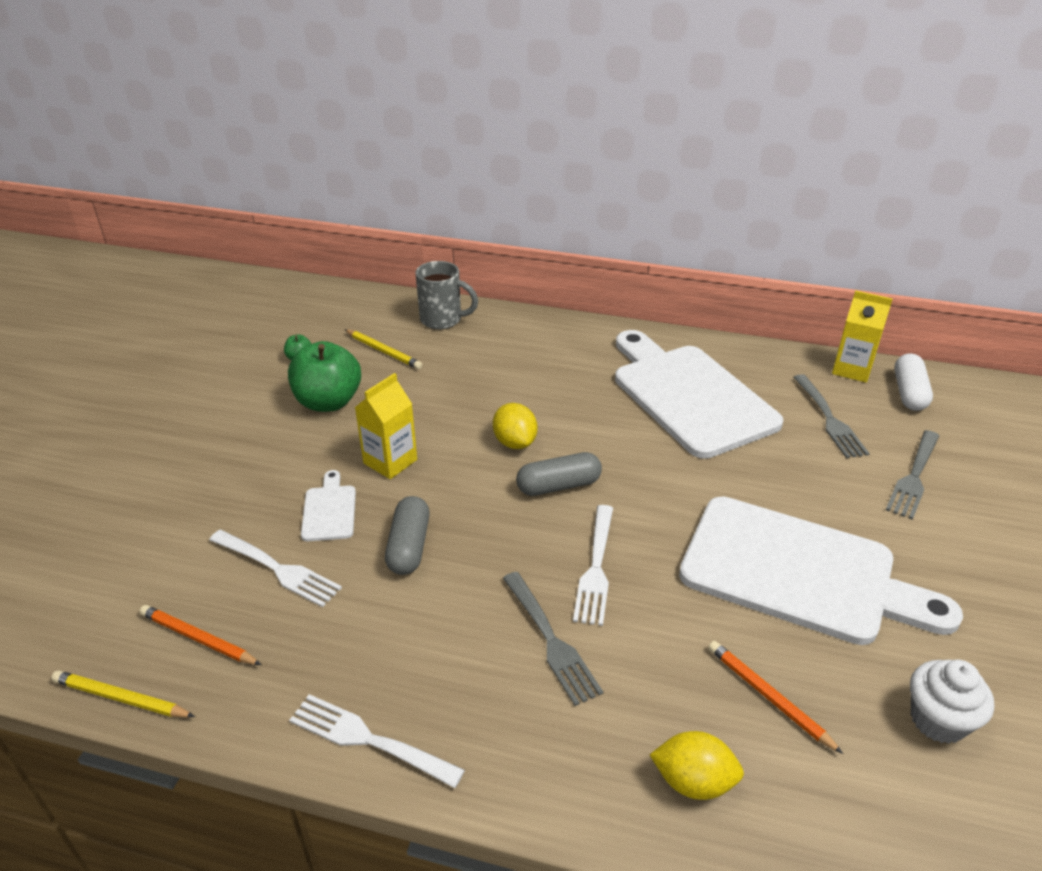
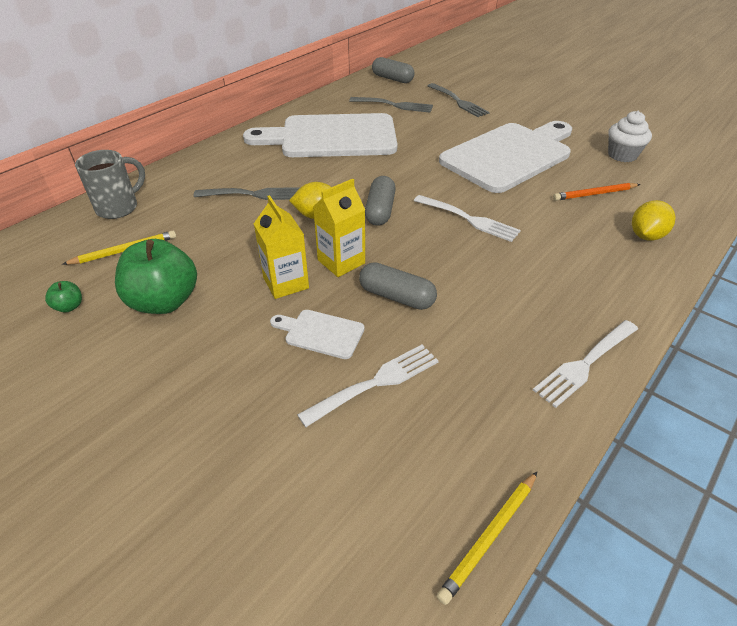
camera: 65 degrees left, 5 degrees up
(198, 638) = (436, 458): orange pencil -> none
(550, 639) = (523, 255): grey fork -> grey fork (252, 194)
(852, 369) = (358, 85): yellow carton -> yellow carton (341, 262)
(909, 393) = (392, 79): white capsule -> grey capsule

